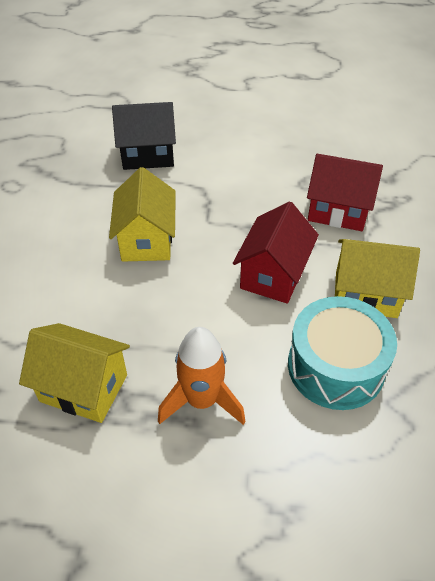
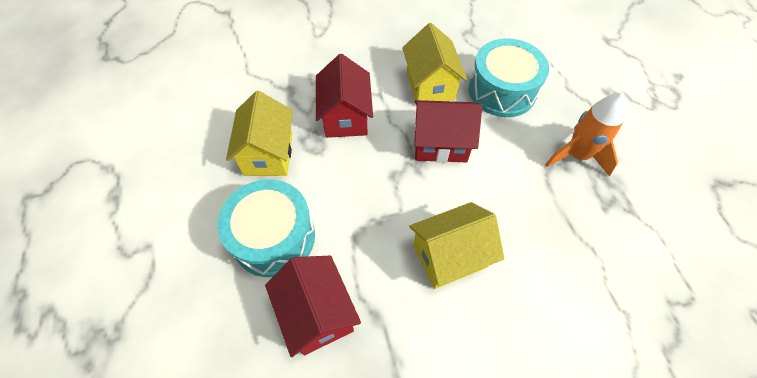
camera: 110 degrees left, 10 degrees up
(84, 388) = (621, 236): yellow house -> yellow house (268, 154)
(148, 155) = (317, 313): black house -> red house
(223, 144) = (274, 237): none -> turquoise drum

